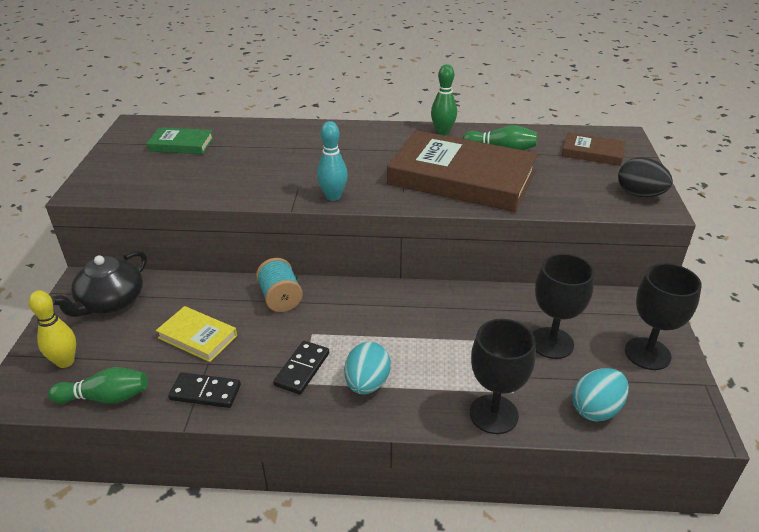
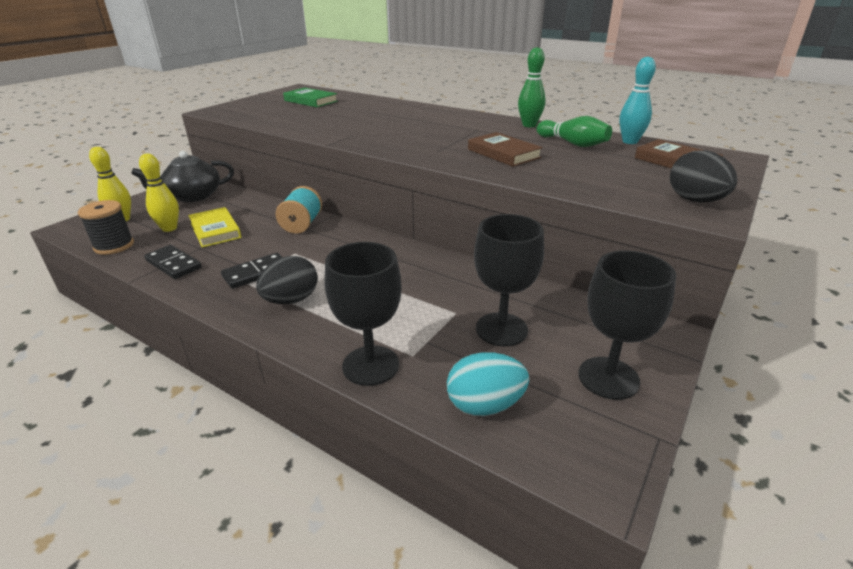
camera: 30 degrees right, 5 degrees down
(105, 397) = (114, 246): green bowling pin -> black spool
(141, 353) = (169, 228): none -> yellow bowling pin
(333, 196) = (372, 143): turquoise bowling pin -> turquoise bowling pin (630, 141)
(367, 383) = (291, 300): turquoise egg -> black egg
(461, 178) = (503, 153): brown book -> brown book, size x0.46

